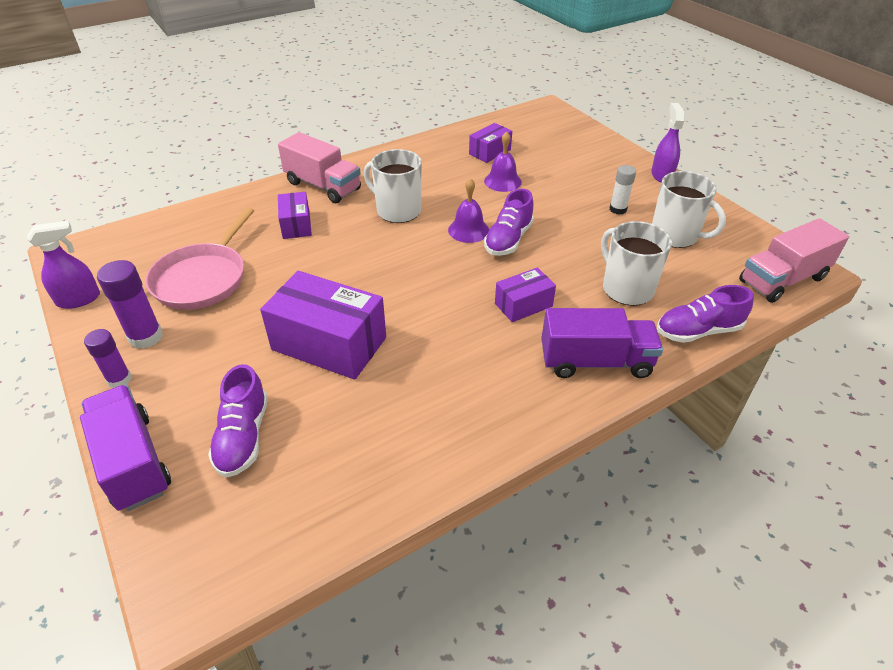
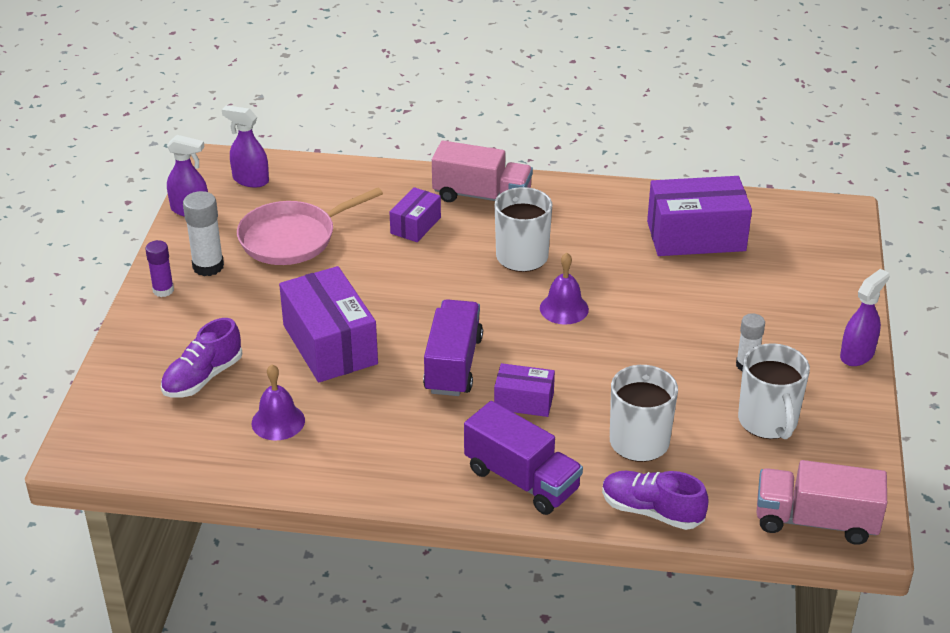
camera: 40 degrees right, 5 degrees down
(115, 252) = (250, 180): none -> purple spray bottle
(133, 462) = (123, 353): purple truck -> purple truck (453, 365)
(146, 337) = (208, 266): purple glue stick -> white glue stick
(323, 186) = (482, 196): pink truck -> pink truck turned 60 degrees counterclockwise
(490, 152) = (696, 236): purple box -> purple box, size x1.85
(502, 181) = (665, 275): purple bell -> purple bell (278, 421)
(508, 240) = (589, 337): purple shoe -> none

